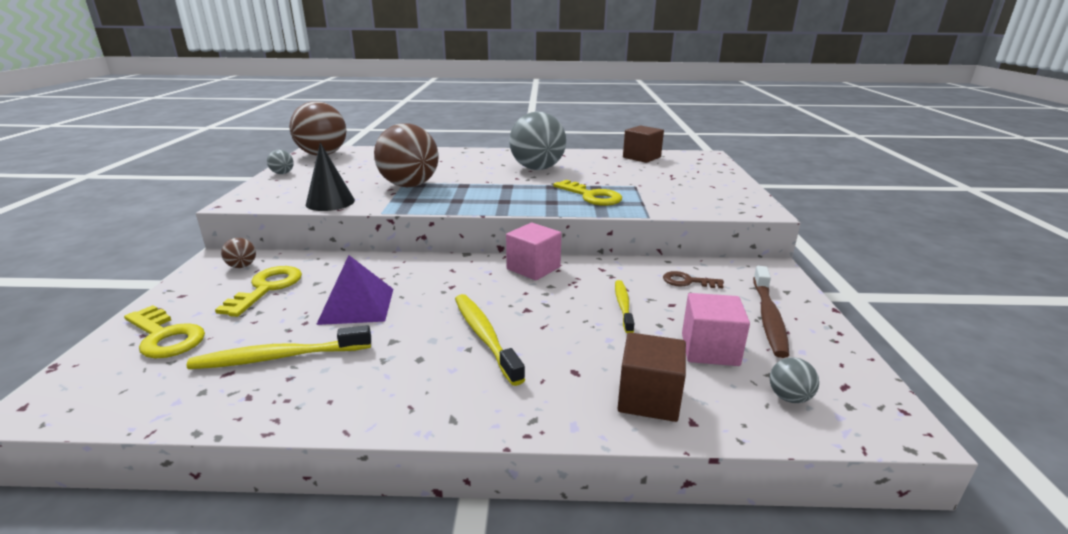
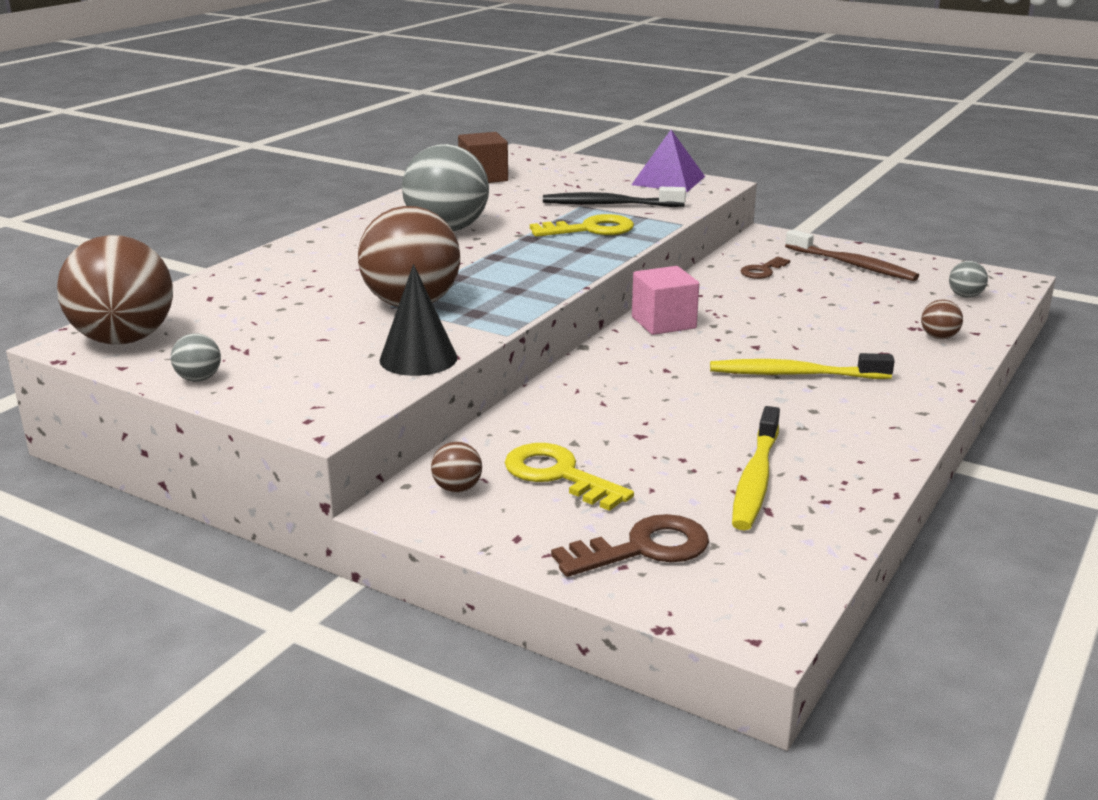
camera: 60 degrees left, 0 degrees up
(165, 337) = (643, 548): yellow key -> brown key
(357, 305) = (667, 425): purple pyramid -> purple pyramid (668, 180)
(623, 306) = (786, 307): yellow toothbrush -> none
(648, 398) = (939, 337): brown cube -> brown ball
(650, 191) = (609, 204): none -> black toothbrush
(709, 349) = (885, 298): pink cube -> none

